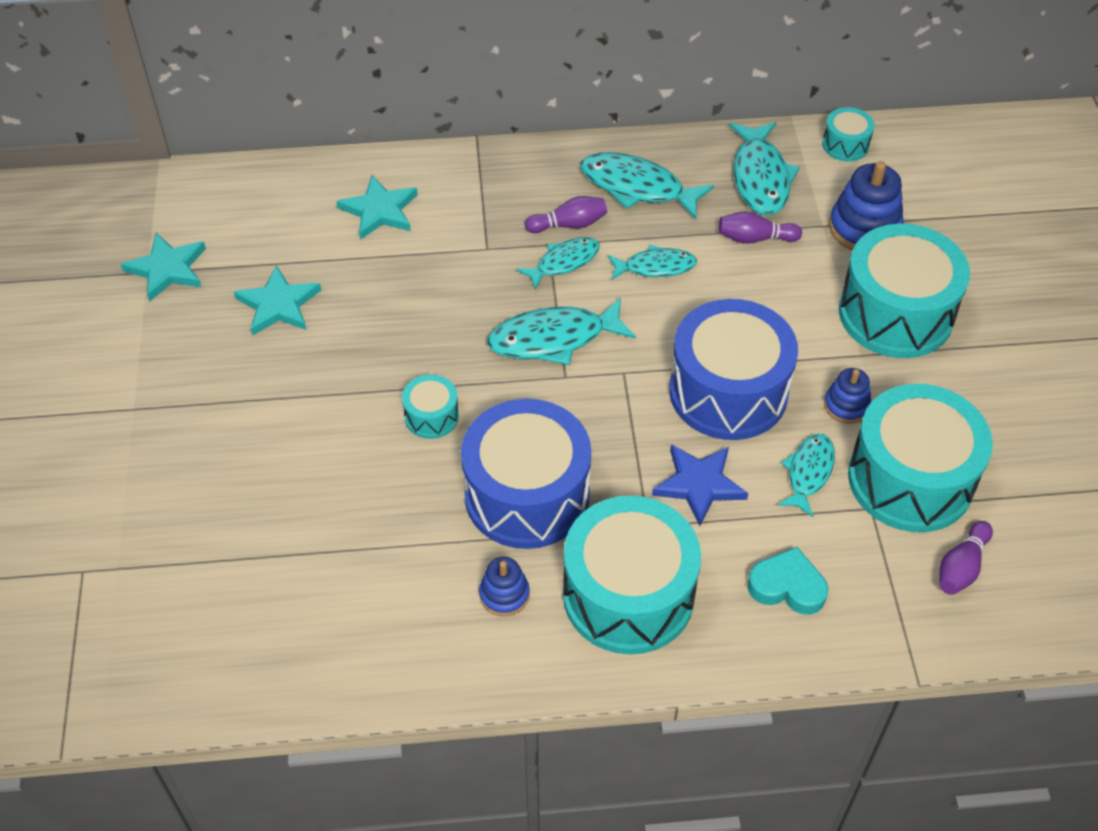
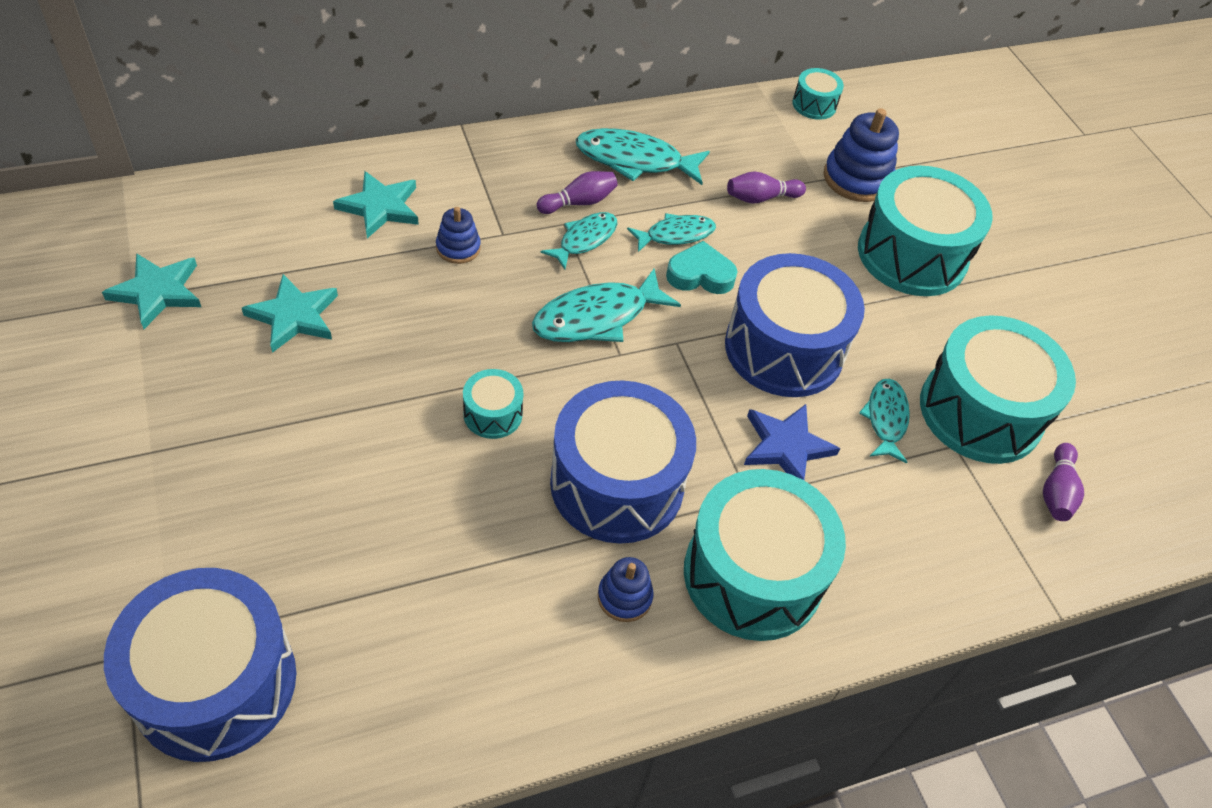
camera: 20 degrees left, 0 degrees up
(145, 605) = (215, 683): none -> blue drum
(760, 178) = (747, 141): turquoise fish -> none
(787, 586) = (905, 538): turquoise heart -> turquoise heart (700, 275)
(846, 405) = (898, 348): blue stacking toy -> blue stacking toy (458, 248)

